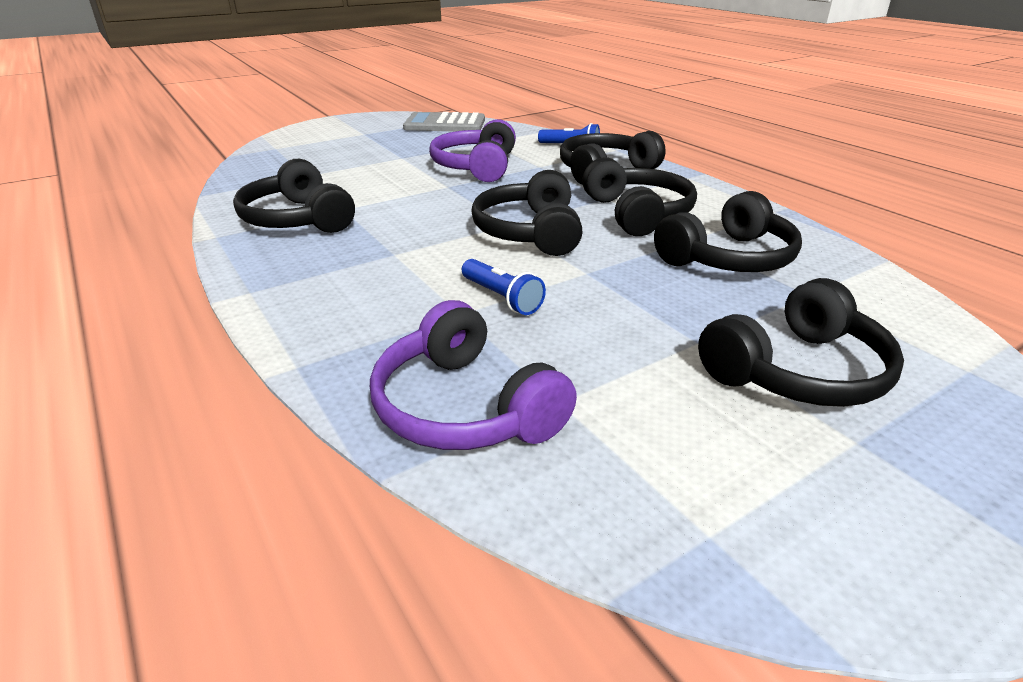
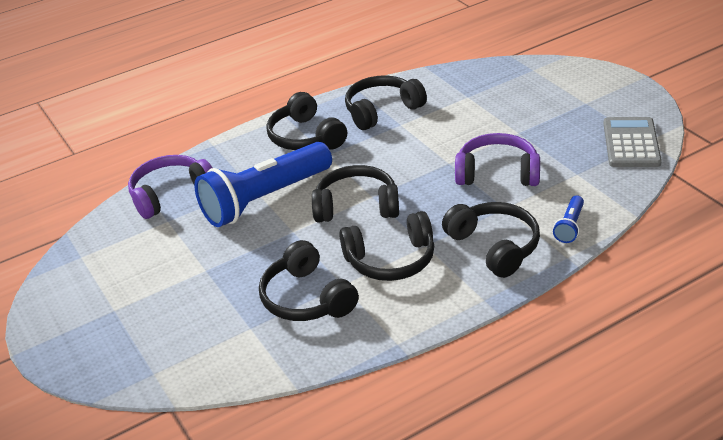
camera: 95 degrees right, 5 degrees up
(501, 298) = (265, 199): blue flashlight -> blue flashlight, size x2.40
(797, 371) = (169, 302): black headphones -> black headphones (305, 137)

